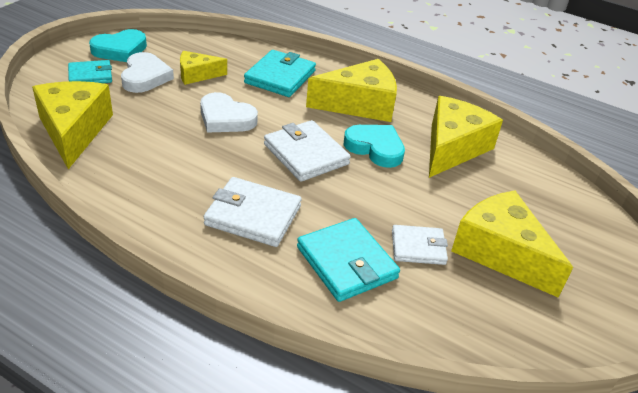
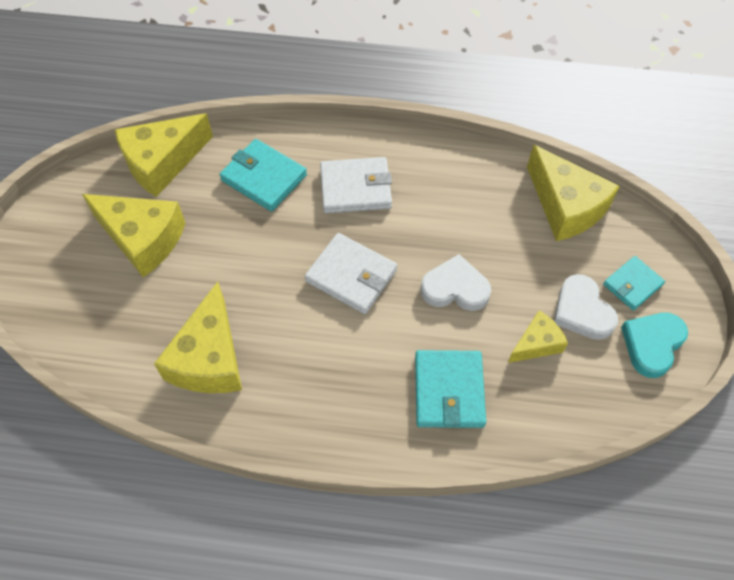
camera: 160 degrees right, 20 degrees up
(359, 104) = (334, 385): yellow cheese -> yellow cheese (162, 162)
(375, 148) = (289, 317): turquoise heart -> none
(418, 247) = (213, 215): white wallet -> none

